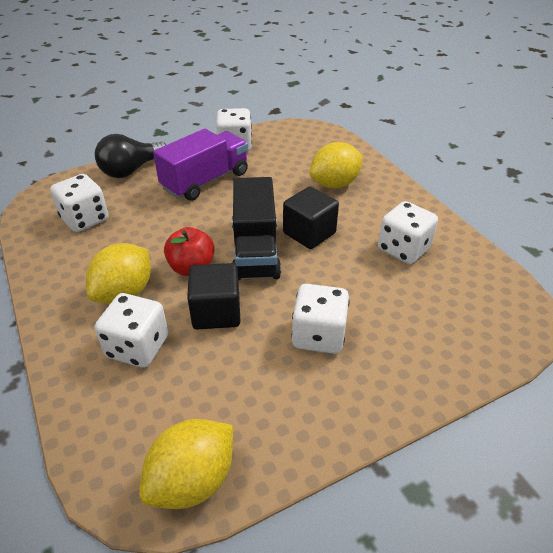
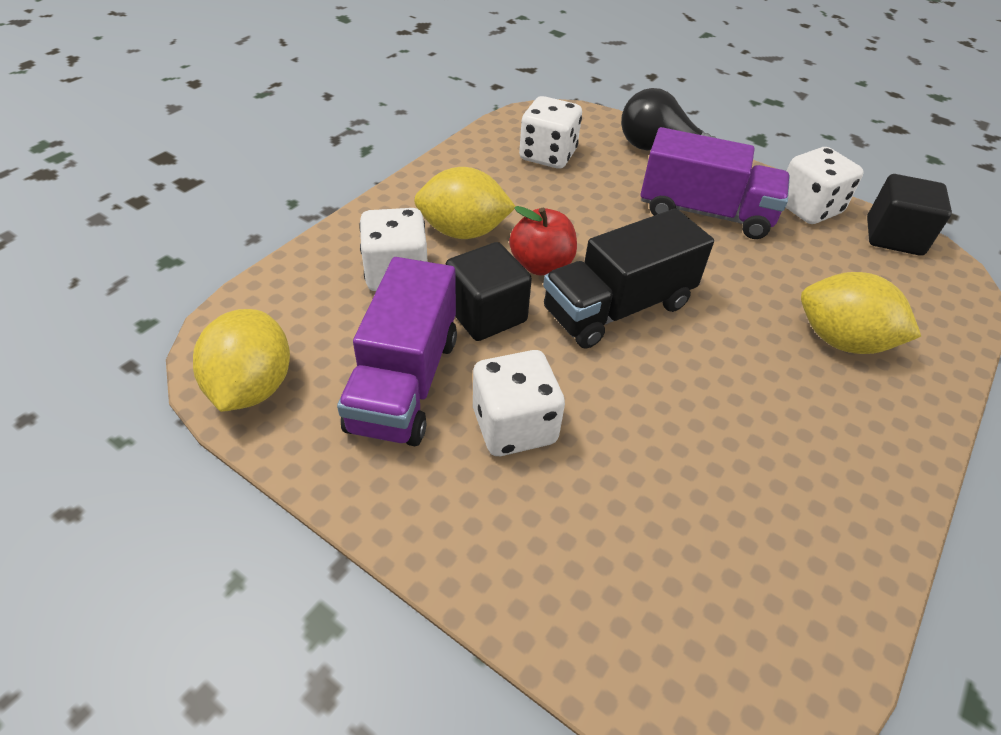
camera: 60 degrees right, 5 degrees up
(192, 480) = (252, 387): yellow lemon -> yellow lemon turned 75 degrees clockwise
(249, 379) = (404, 382): none -> purple truck
(309, 233) = (700, 349): black cube -> black cube (893, 236)
(403, 249) = (770, 476): white dice -> none

